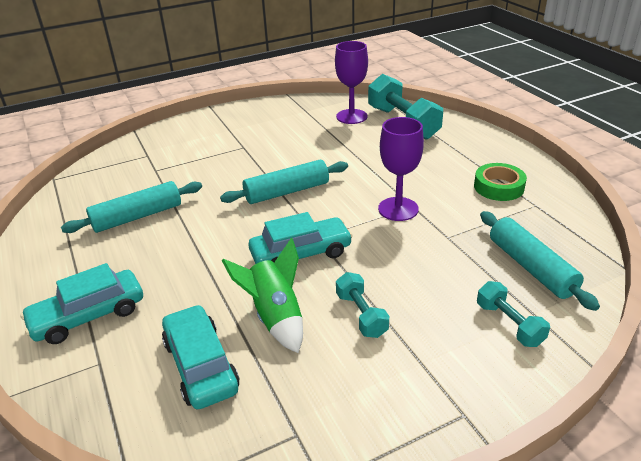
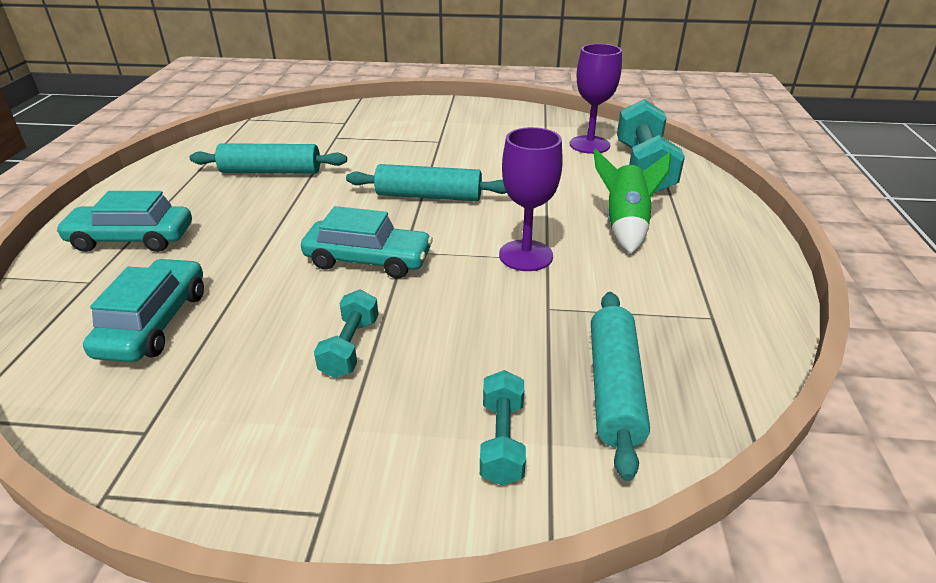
camera: 30 degrees right, 0 degrees up
(275, 316) = (270, 309): green rocket -> green rocket (625, 225)
(498, 187) = (684, 277): green tape -> none

